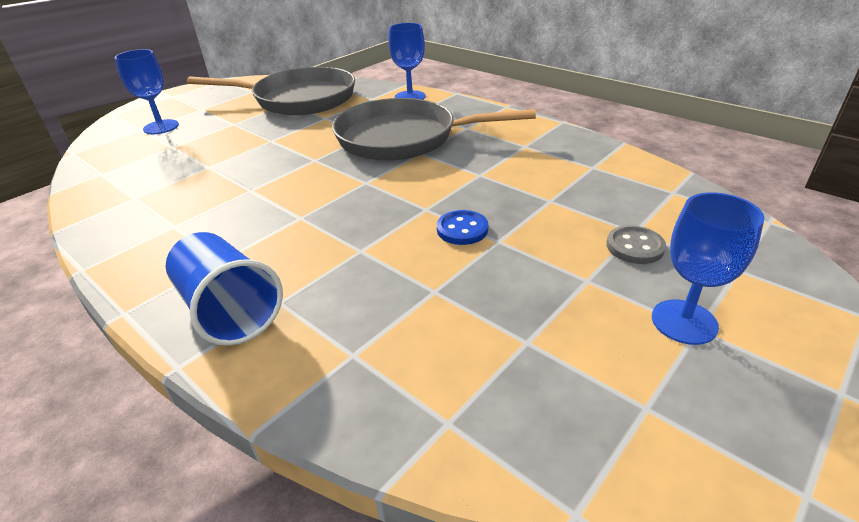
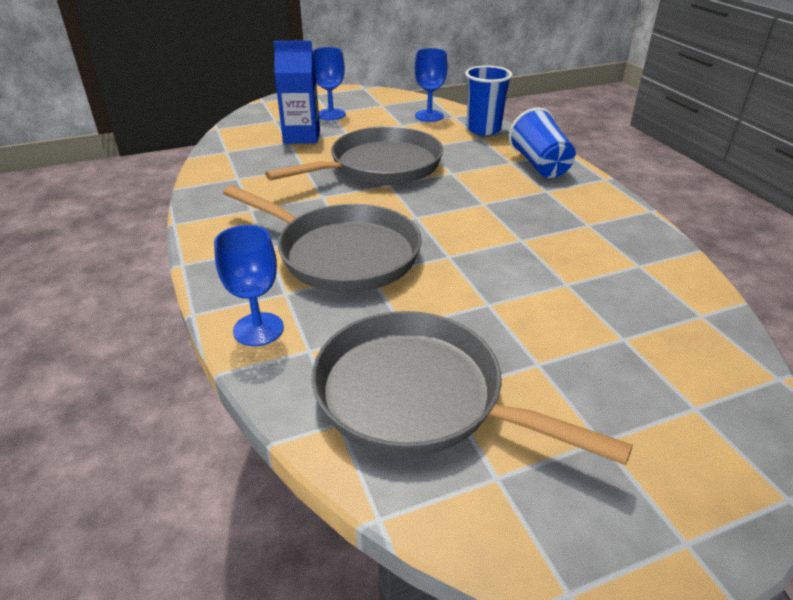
camera: 155 degrees left, 0 degrees up
(161, 127) = (660, 400): blue goblet -> blue goblet (429, 116)
(357, 389) = (483, 129): none -> blue cup
(462, 229) = (380, 166): blue button -> grey pan
(634, 247) = (302, 136): grey button -> blue carton

